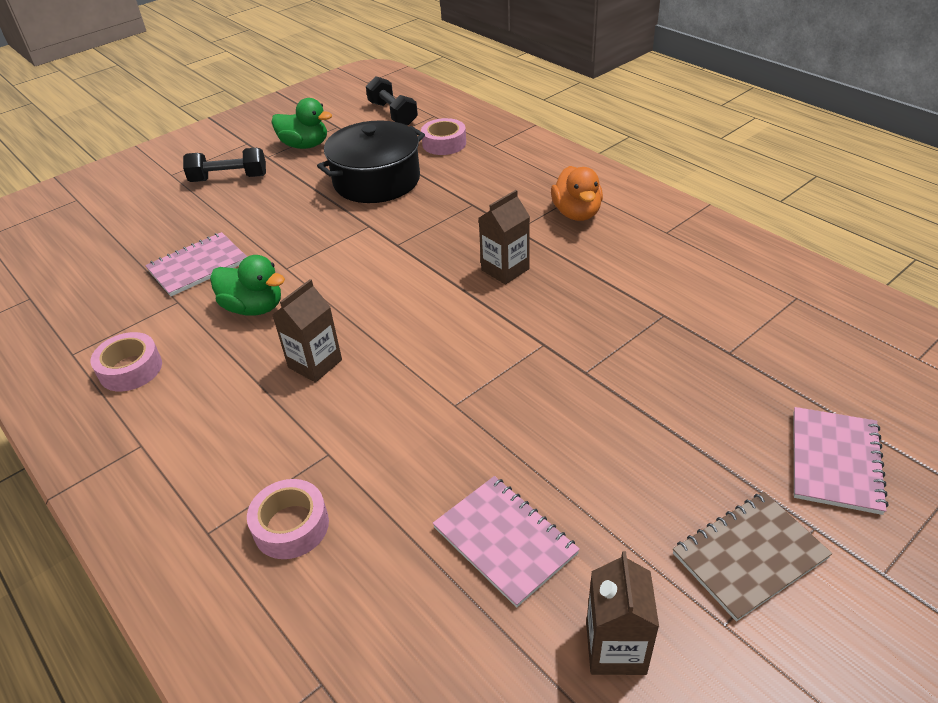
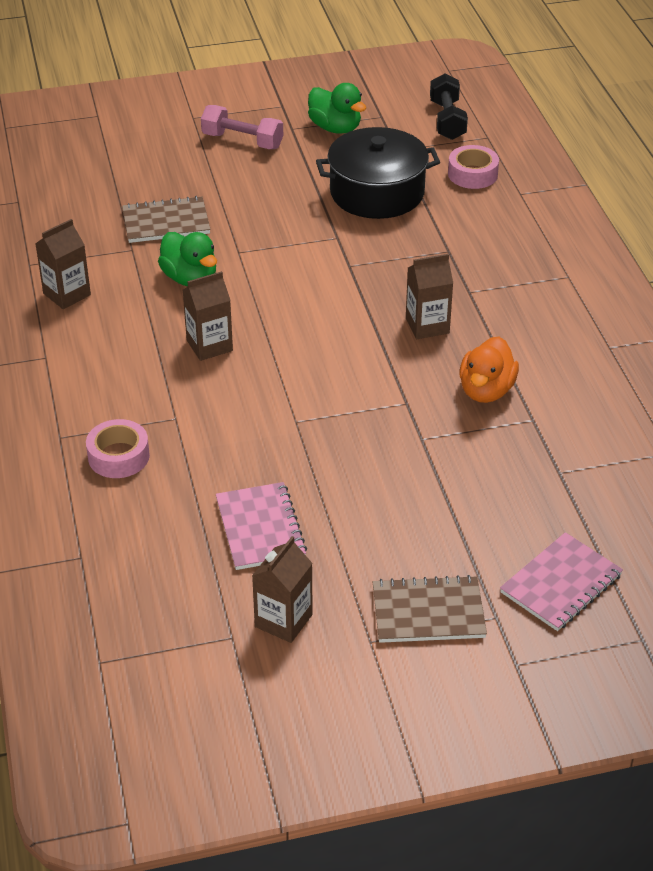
camera: 25 degrees right, 0 degrees up
(130, 369) = (67, 294): pink tape -> brown carton
(198, 266) = (166, 222): pink notebook -> brown notebook
(229, 178) = (242, 141): black dumbbell -> pink dumbbell
(576, 213) = (540, 296): orange duck -> orange duck (486, 390)

